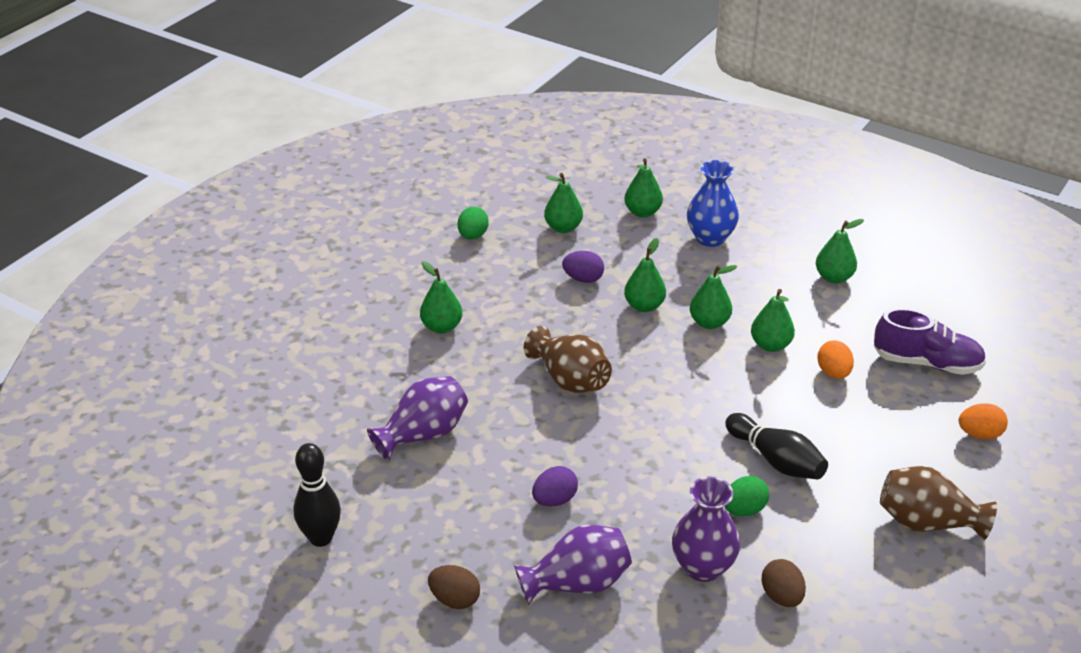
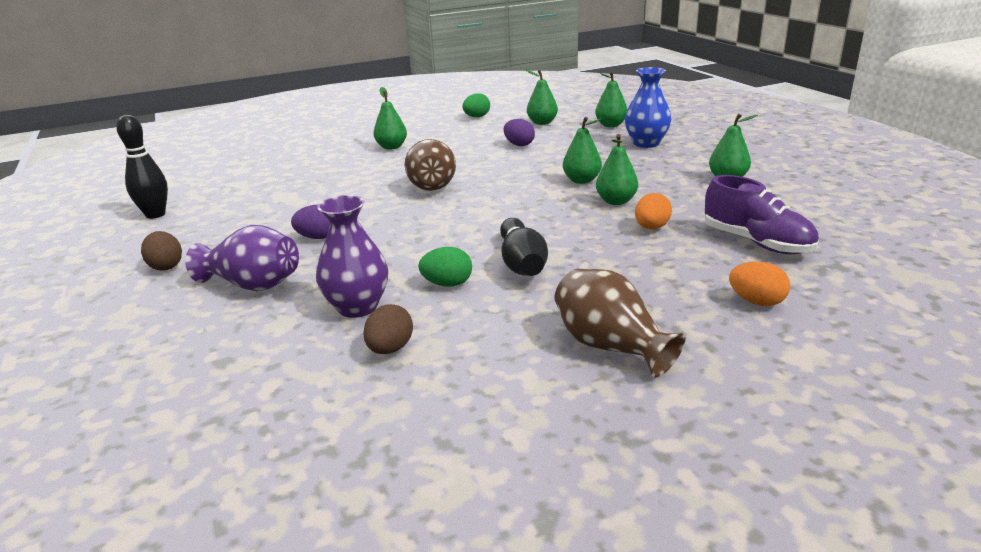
camera: 35 degrees right, 10 degrees down
(423, 434) = (296, 187): purple vase -> none
(644, 306) = (543, 164): green pear -> none

